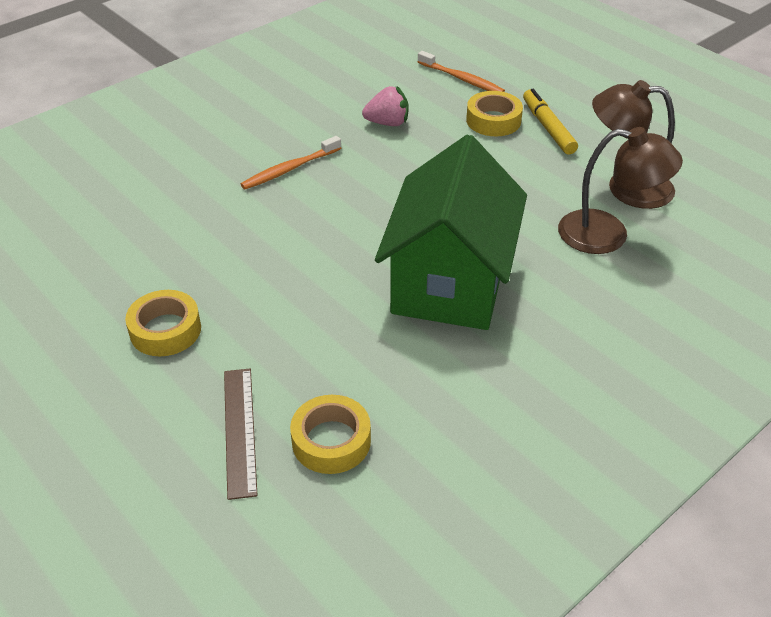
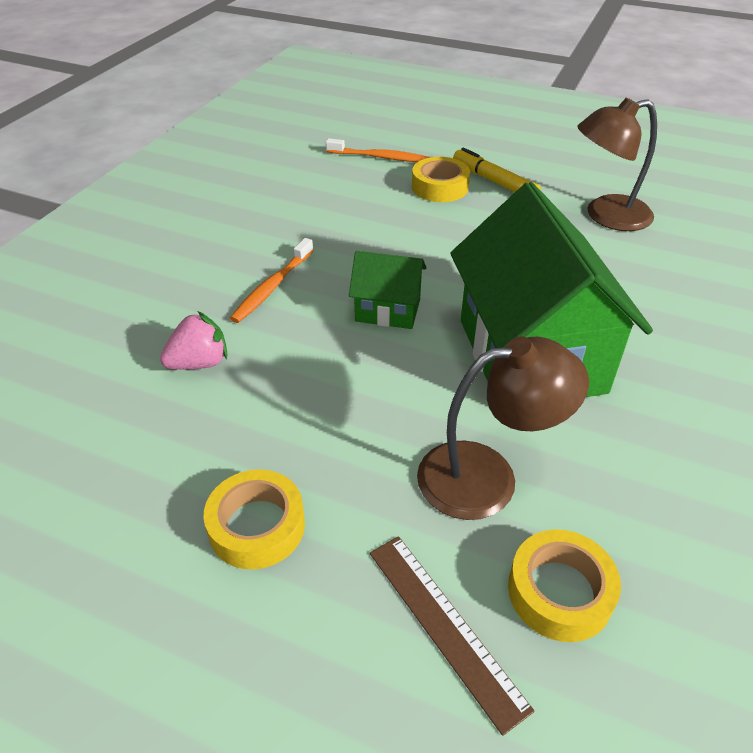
camera: 25 degrees left, 0 degrees up
(364, 213) = (388, 310): none -> green house
(387, 123) = (340, 214): pink strawberry -> pink strawberry (200, 363)
(608, 235) = (630, 263): brown lamp -> brown lamp (487, 476)

